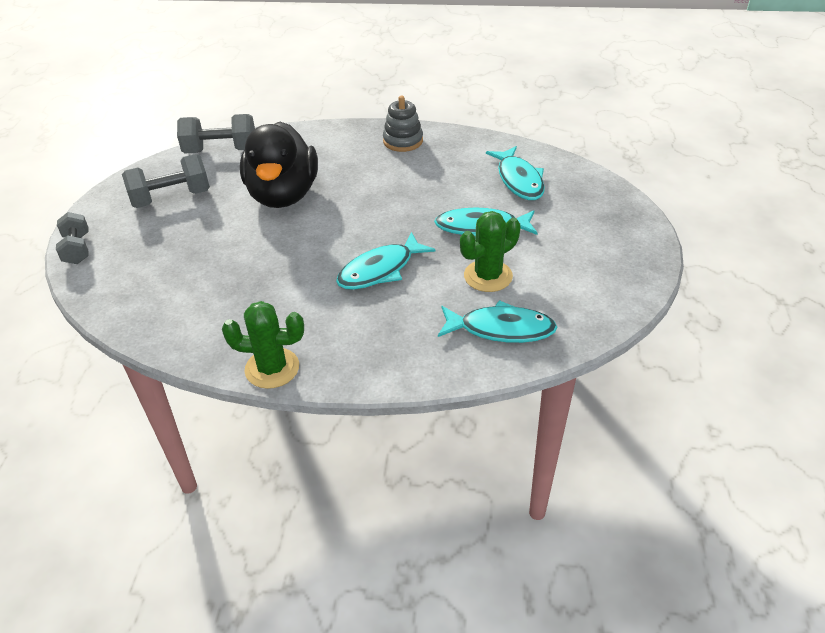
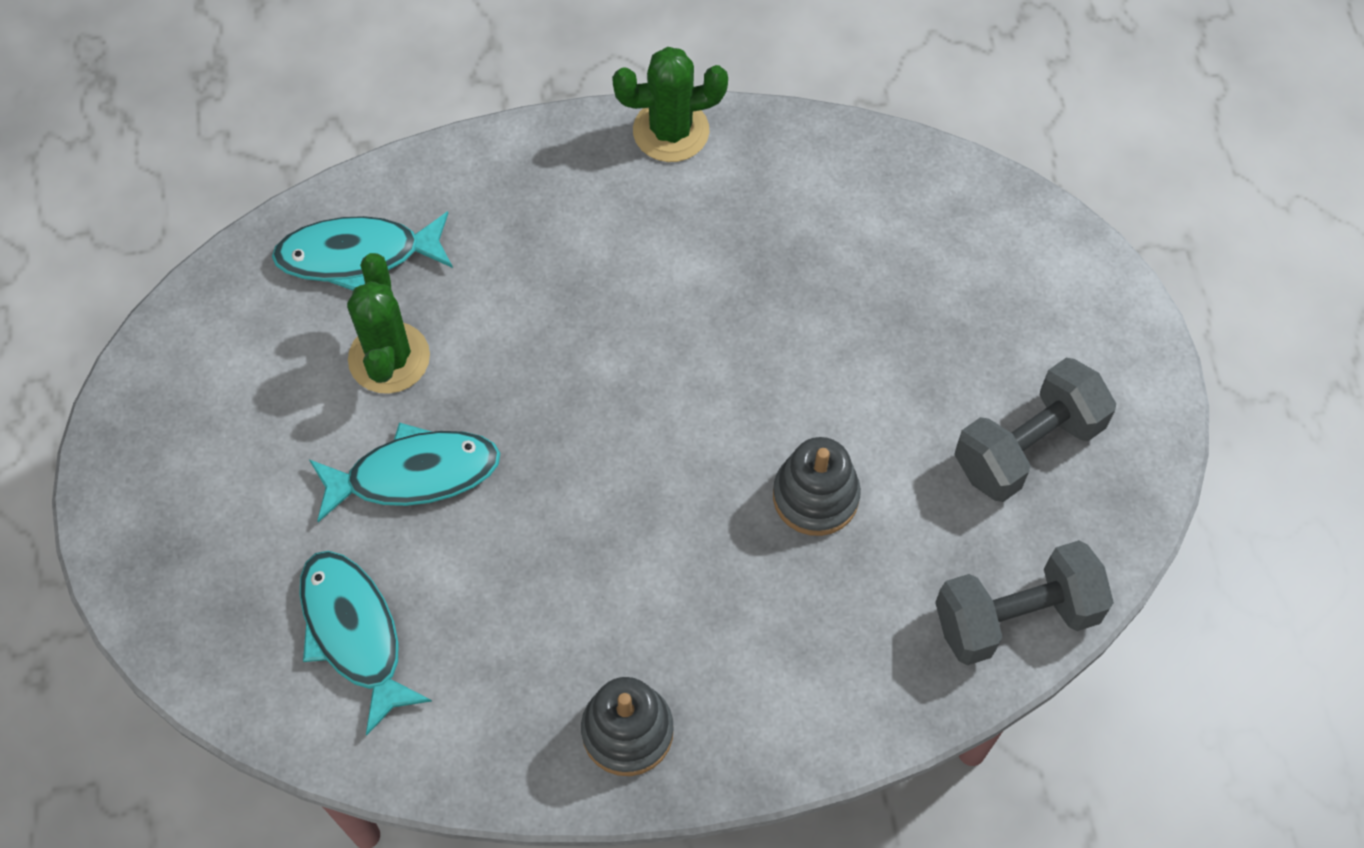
camera: 165 degrees right, 20 degrees up
(77, 249) = (1106, 288): grey dumbbell -> none
(283, 195) = (815, 496): black duck -> grey stacking toy
(380, 270) = (571, 338): turquoise fish -> none
(488, 276) = (389, 358): green cactus -> green cactus turned 45 degrees counterclockwise

